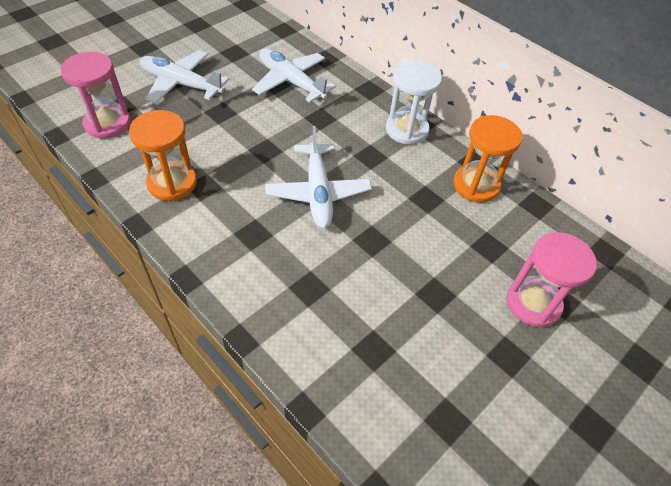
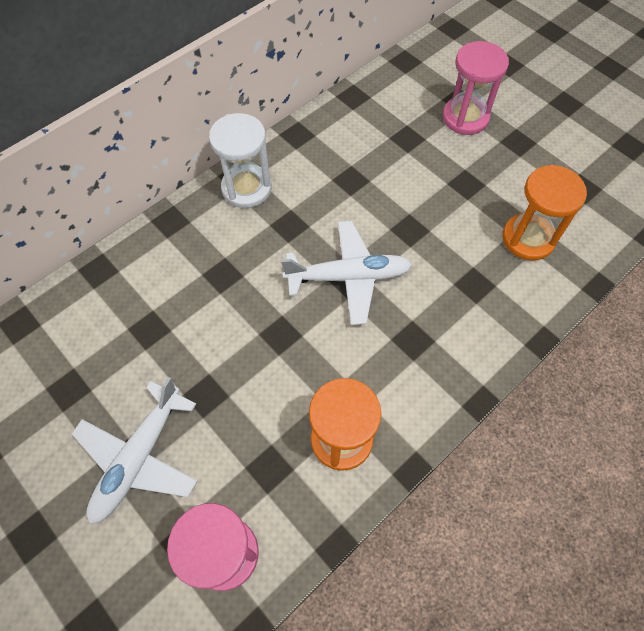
camera: 85 degrees left, 10 degrees up
(291, 81) = (147, 310): white plane -> none
(476, 185) = (330, 137): orange hourglass -> orange hourglass (528, 238)

